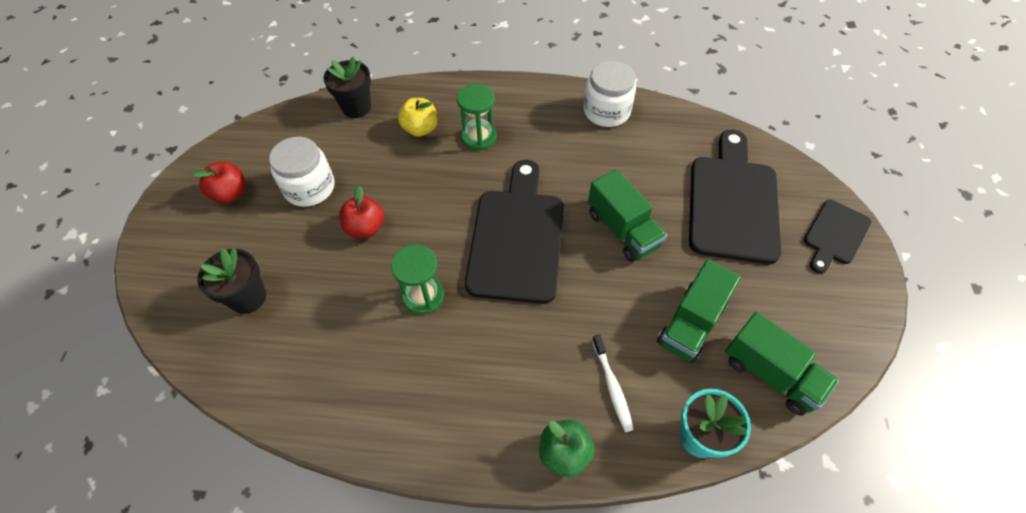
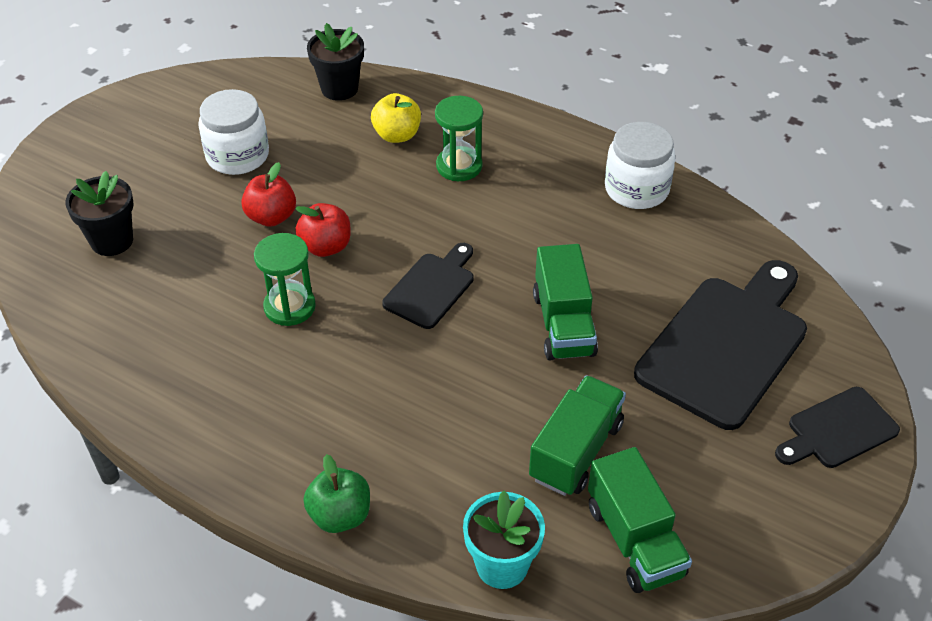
camera: 25 degrees right, 10 degrees down
(230, 194) = (153, 134): red apple -> red apple (326, 247)
(517, 238) = (432, 287): black cutting board -> black cutting board, size x0.54
(612, 386) = (437, 475): white toothbrush -> none
(691, 323) = (576, 451): green truck -> green truck turned 150 degrees clockwise

